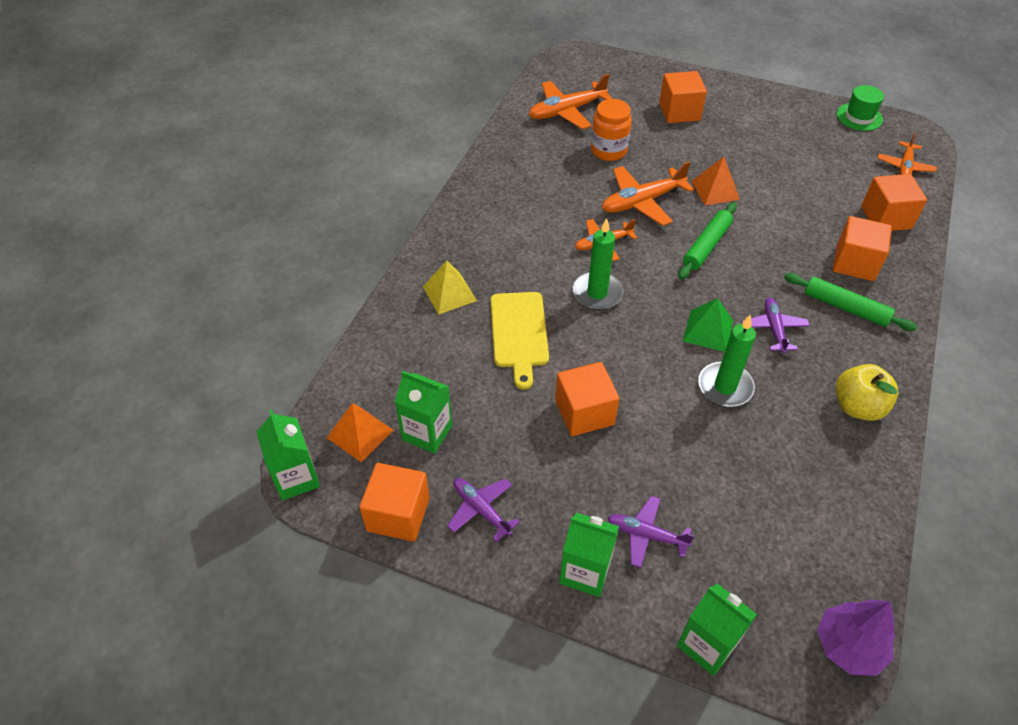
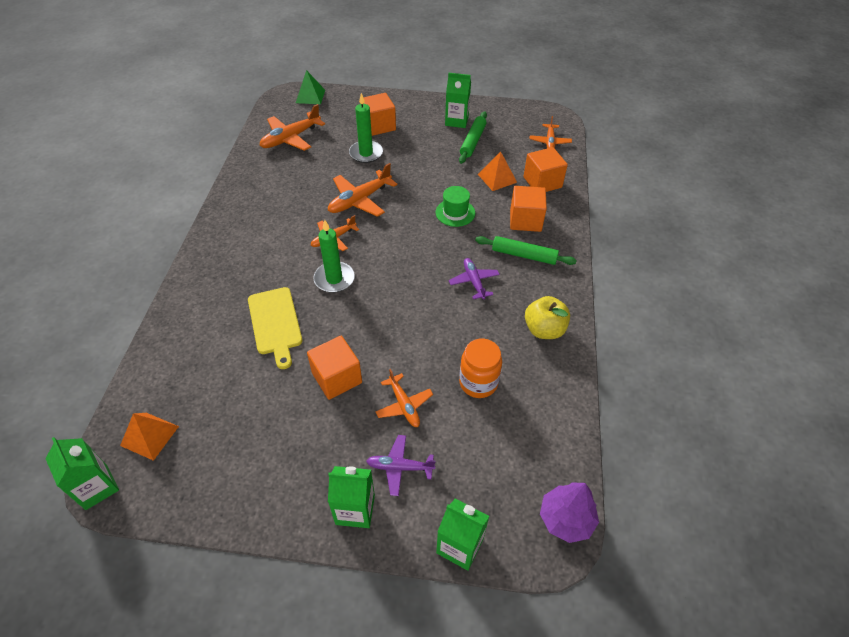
camera: 15 degrees left, 0 degrees up
(398, 514) = (191, 498): orange cube -> none
(427, 432) = (208, 422): green carton -> green carton (456, 121)
(449, 293) = (213, 301): yellow pyramid -> none
(481, 509) = (262, 477): purple plane -> none
(608, 151) = (328, 164): orange jar -> orange jar (478, 382)
(662, 462) = (404, 405): none -> orange plane
(706, 245) = (414, 226): green rolling pin -> green rolling pin (473, 141)
(708, 330) = (424, 292): green pyramid -> green pyramid (310, 96)
(715, 190) = (414, 182): orange pyramid -> orange pyramid (497, 178)
(725, 387) = (444, 334): green candle -> green candle (366, 153)
(859, 117) = (512, 110): green hat -> green hat (455, 213)

